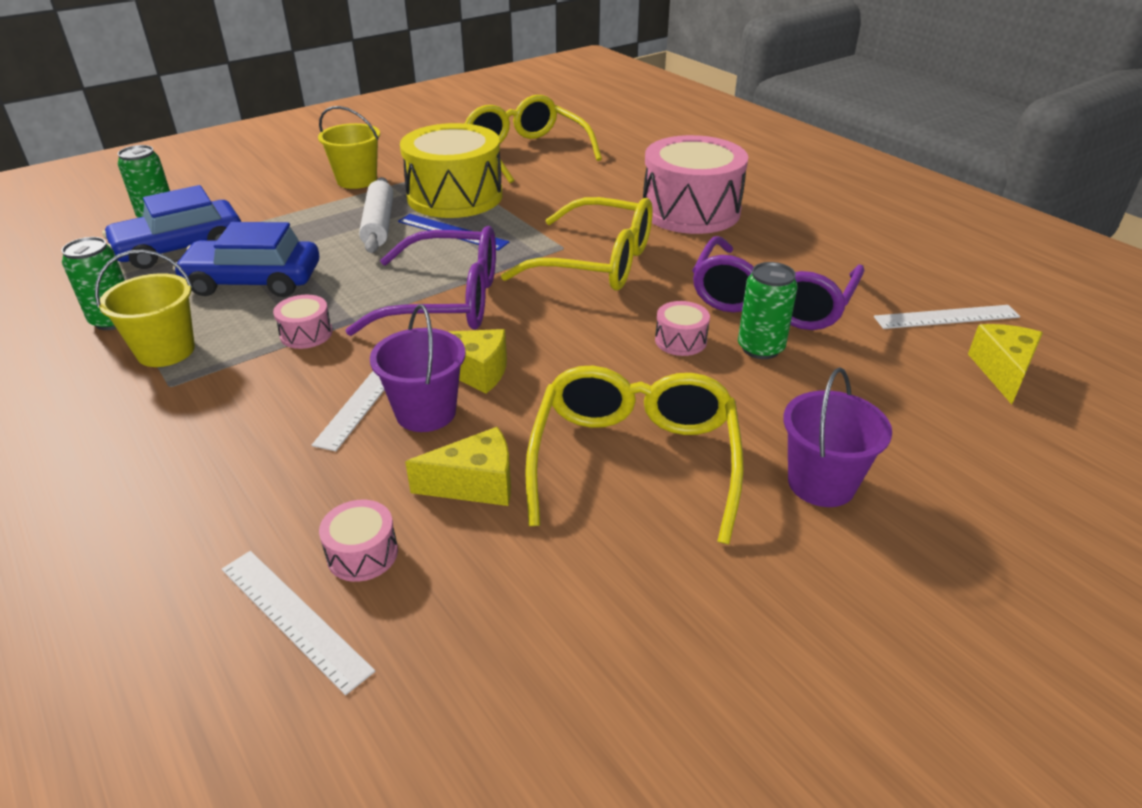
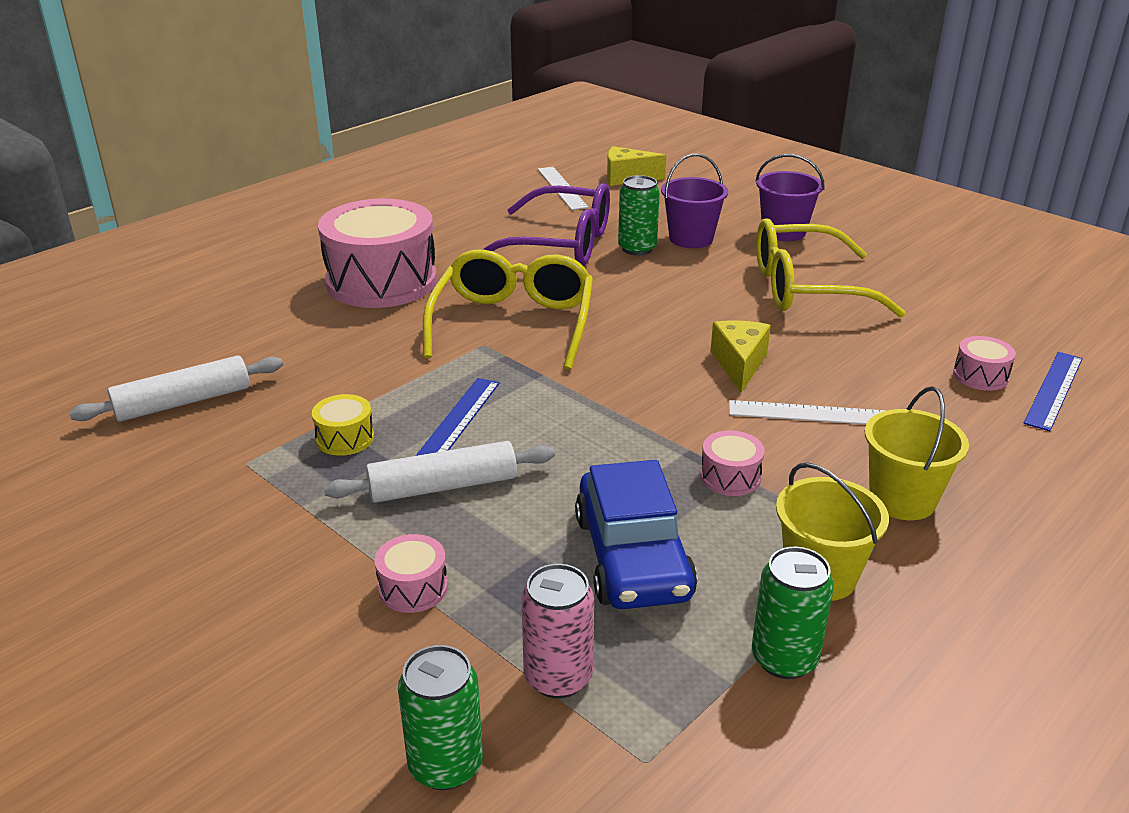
camera: 100 degrees left, 5 degrees down
(180, 247) = (558, 677): blue car -> pink can
(294, 618) = (1054, 390): white ruler -> blue ruler
(357, 180) = (280, 546): yellow bucket -> yellow bucket (902, 499)
(426, 412) = (811, 378): purple bucket -> purple bucket (691, 239)
(447, 301) = (623, 398): purple glasses -> none
(455, 196) = (345, 438): yellow drum -> yellow drum, size x0.41
(475, 484) = (877, 343): yellow cheese -> none
(525, 152) = (183, 402): yellow glasses -> white rolling pin
(680, 340) = (641, 278): pink drum -> pink drum (413, 588)

